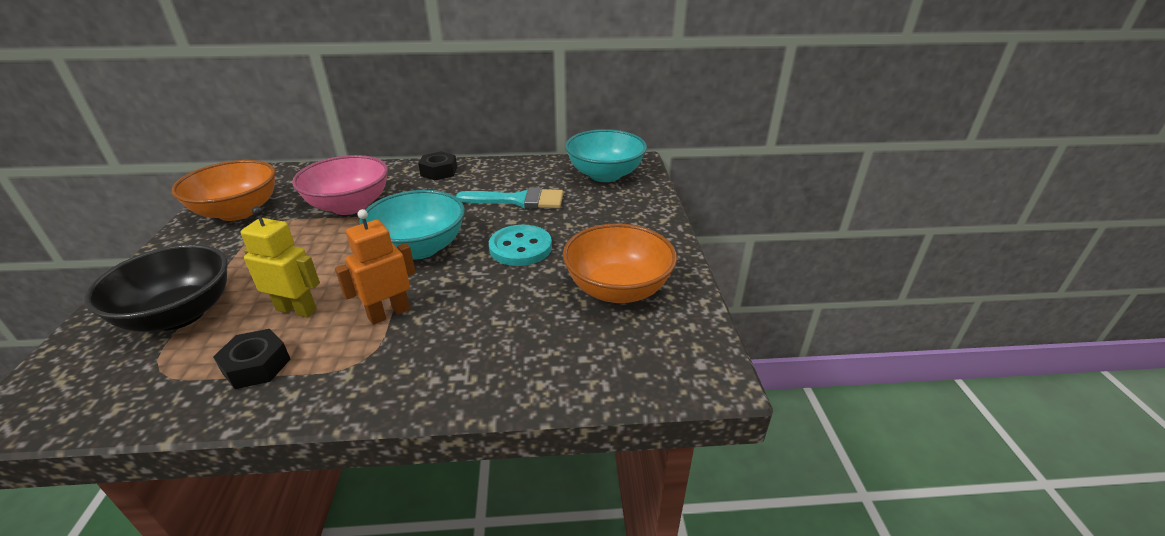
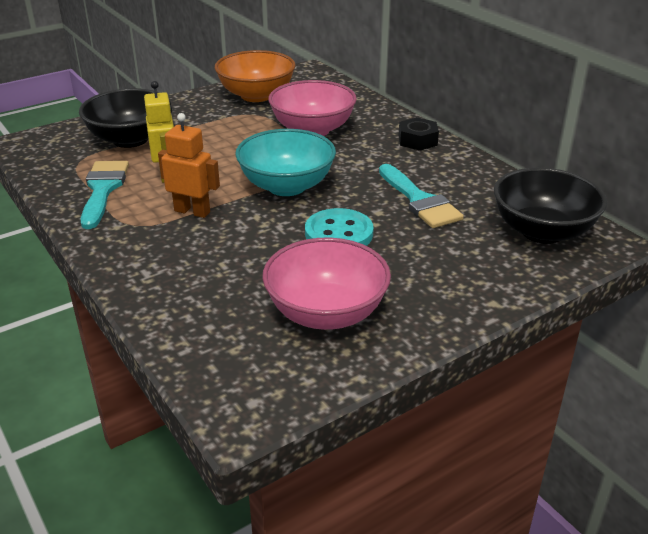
camera: 60 degrees right, 0 degrees up
(256, 366) = (103, 189): black nut -> turquoise brush
(605, 175) = (542, 231): turquoise bowl -> black bowl
(617, 289) = (326, 313): orange bowl -> pink bowl

